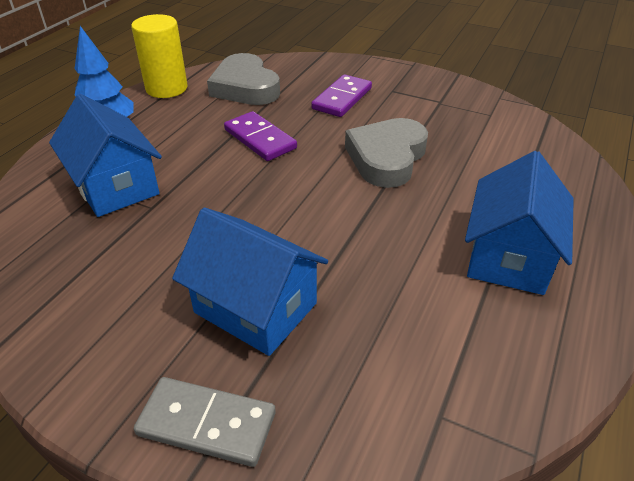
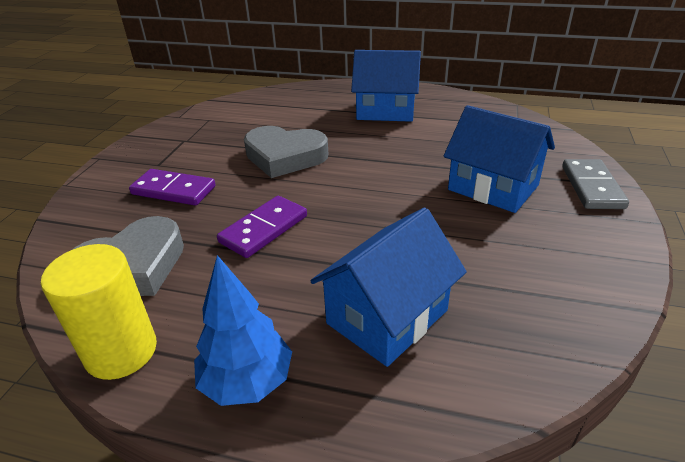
camera: 100 degrees left, 5 degrees down
(255, 308) = (493, 187): blue house -> blue house turned 75 degrees counterclockwise

